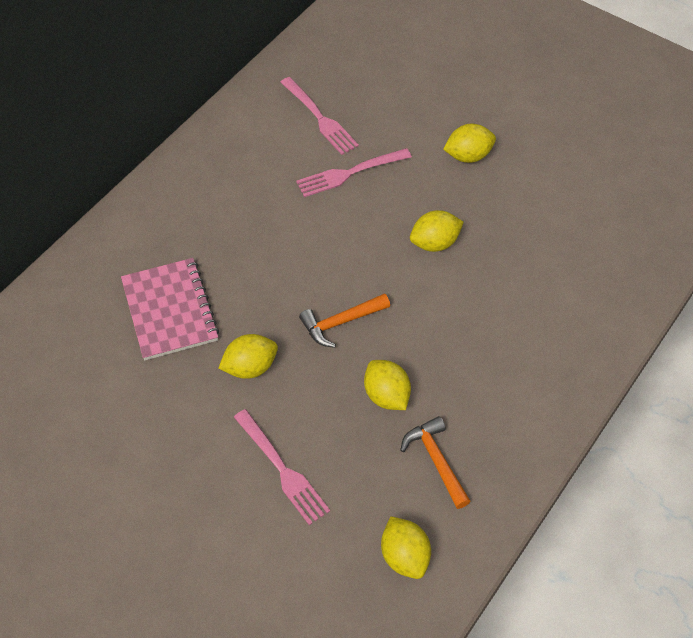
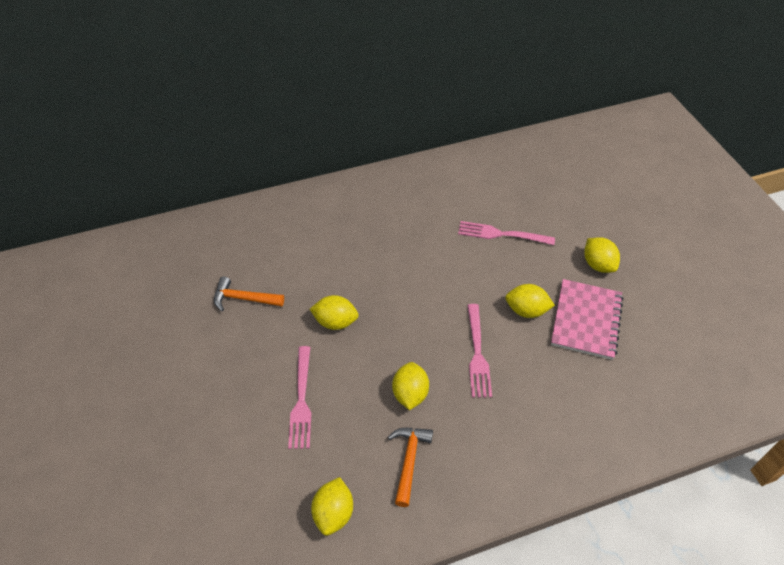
camera: 35 degrees right, 5 degrees down
(170, 310) = (315, 259): pink notebook -> pink notebook (586, 320)
(320, 118) = (509, 190): pink fork -> pink fork (477, 354)
(341, 322) = (418, 327): orange hammer -> orange hammer (244, 299)
(468, 156) = (598, 265): yellow lemon -> yellow lemon turned 45 degrees clockwise

